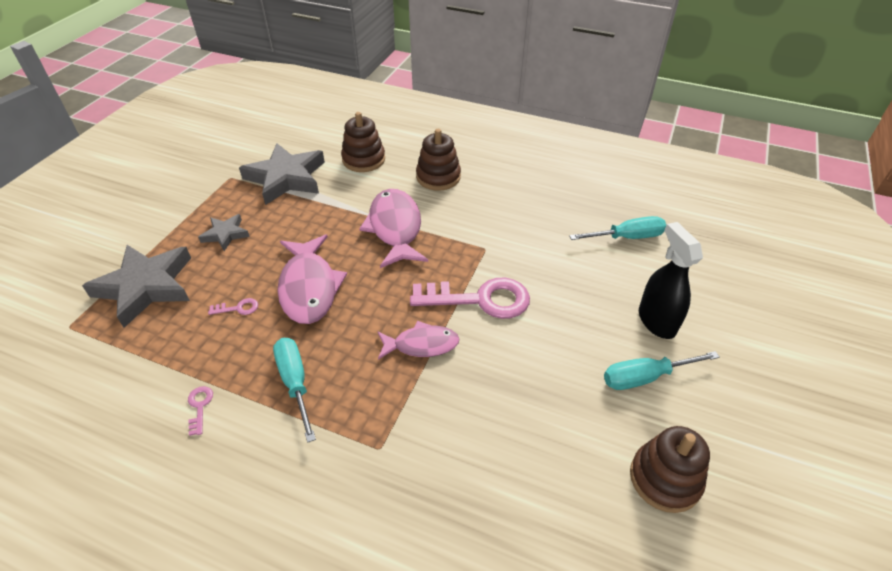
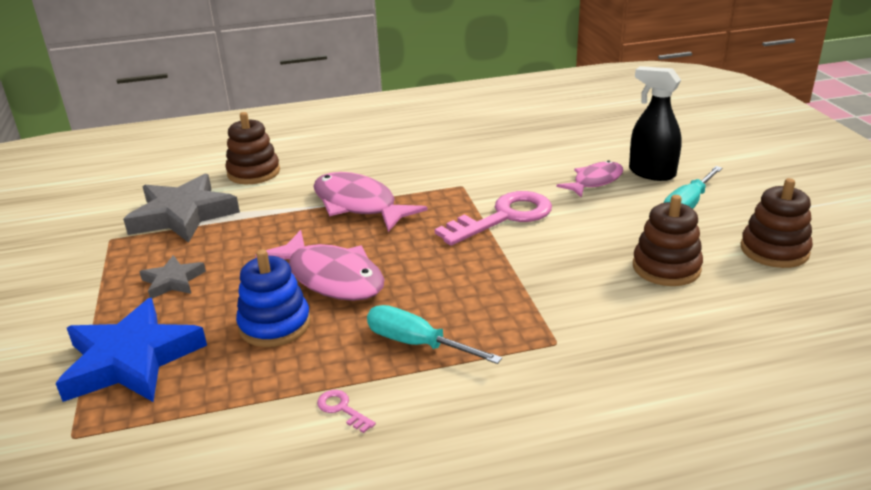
camera: 35 degrees left, 15 degrees down
(145, 286) = (131, 360): grey star -> blue star
(238, 308) = (275, 325): pink key -> blue stacking toy
(421, 345) = (496, 265): pink fish -> pink fish (595, 181)
(438, 177) = (350, 158): brown stacking toy -> brown stacking toy (666, 267)
(626, 237) = (564, 136): turquoise screwdriver -> none

